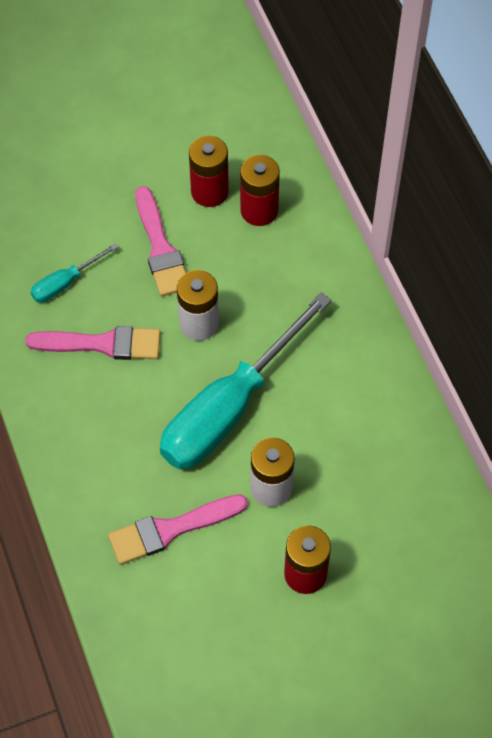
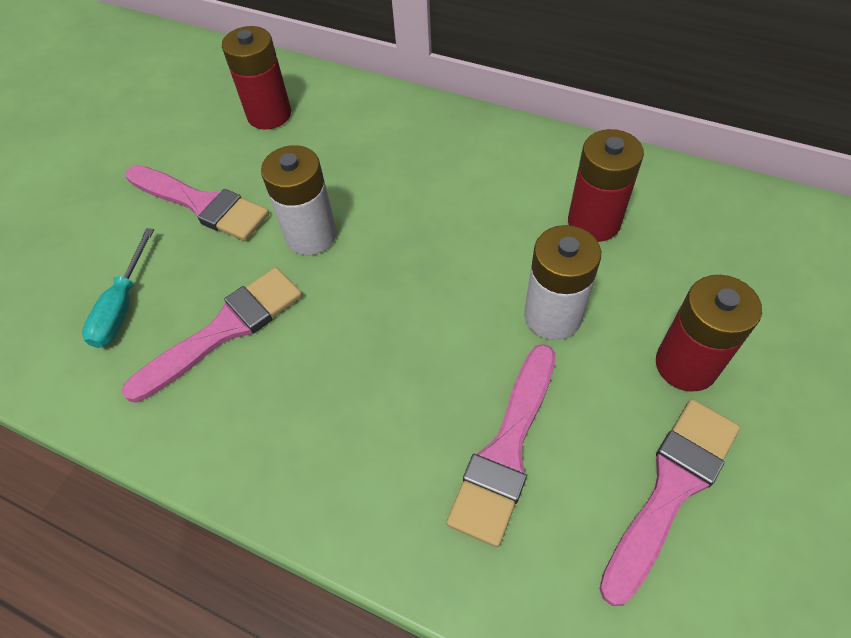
camera: 40 degrees left, 5 degrees down
(209, 192) = (205, 132): red battery -> red battery (594, 222)
(223, 616) = (671, 489): none -> pink brush
(229, 408) = (425, 280): turquoise screwdriver -> none

